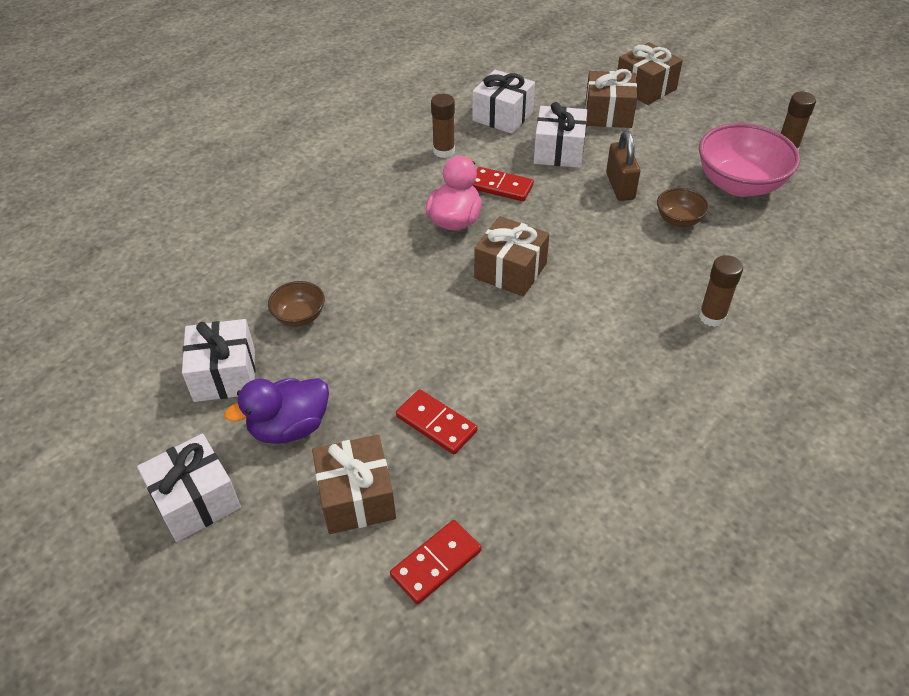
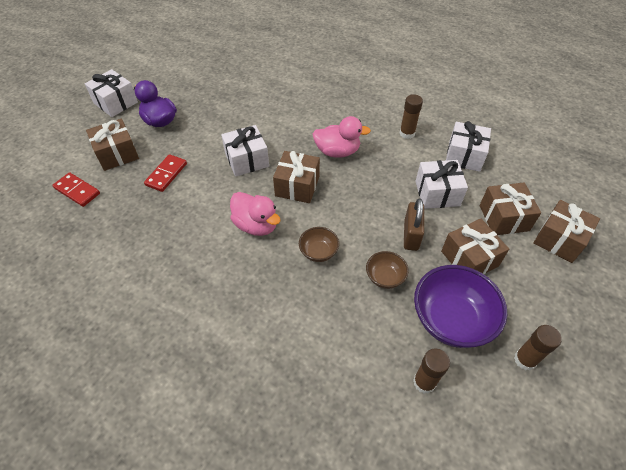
camera: 75 degrees right, 5 degrees up
(224, 374) = (191, 91): white gift -> white gift (247, 160)
(299, 316) = (236, 106): brown bowl -> brown bowl (318, 252)
(500, 187) = (381, 168): red domino -> none
(574, 323) = (256, 225): none -> pink duck
(620, 186) = (411, 235): brown padlock -> brown padlock turned 60 degrees counterclockwise
(661, 152) = (469, 258): none -> brown gift
(712, 317) = (280, 306): brown glue stick -> brown glue stick (424, 382)
(739, 184) = (451, 320): pink bowl -> purple bowl

